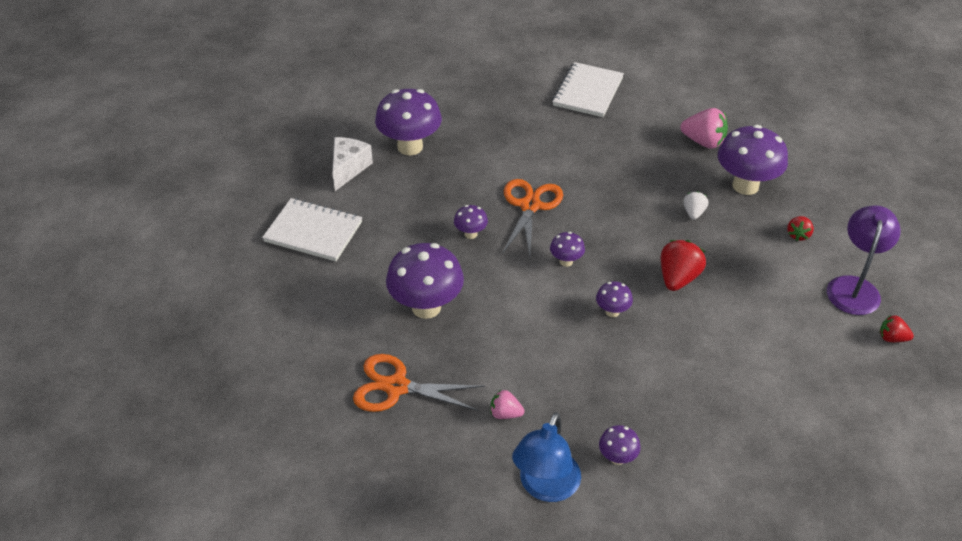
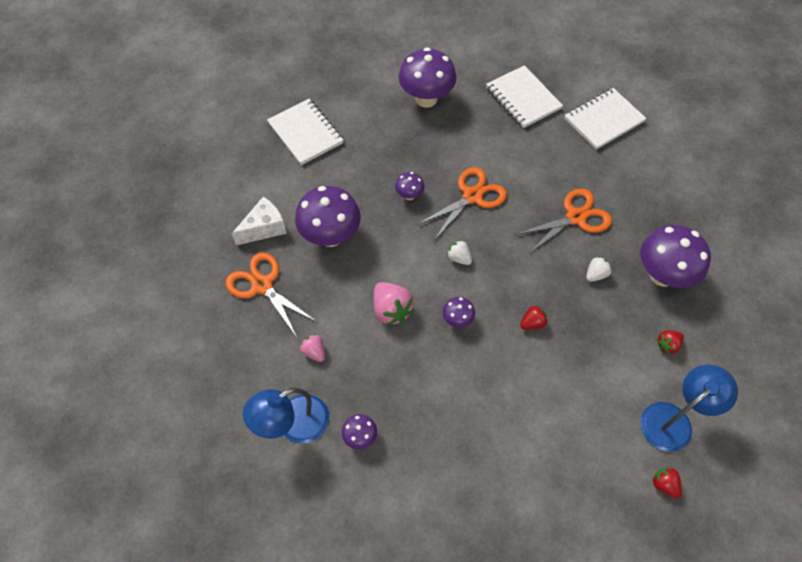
camera: 35 degrees right, 15 degrees up
(348, 168) = (369, 94): white cheese -> white cheese (264, 228)
(501, 106) = (523, 98): none -> white notebook
(566, 261) = (459, 258): purple mushroom -> white strawberry
(635, 178) = (575, 217): none -> orange scissors
(678, 278) = (532, 323): red strawberry -> red strawberry, size x0.58
(703, 142) = (662, 216): pink strawberry -> pink strawberry (391, 310)
(854, 287) = (673, 420): purple lamp -> blue lamp

